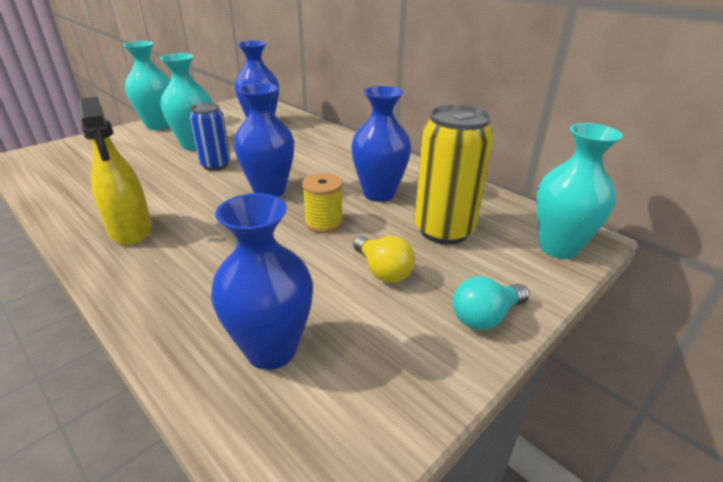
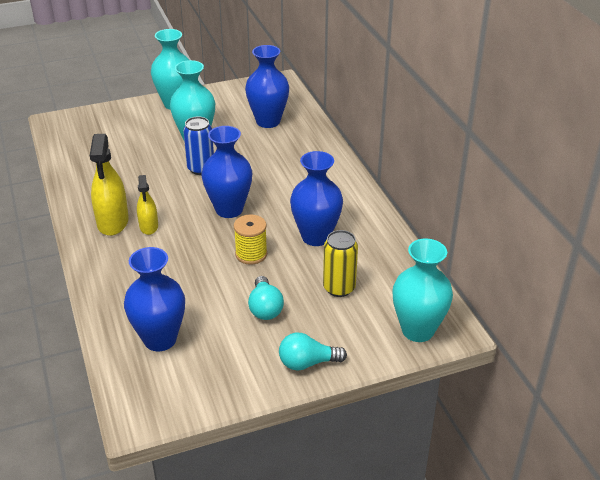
camera: 25 degrees right, 5 degrees up
(182, 224) = (149, 226): none -> yellow spray bottle
(383, 271) = (265, 308): yellow light bulb -> turquoise light bulb
(443, 230) = (339, 288): yellow can -> yellow can, size x0.63

